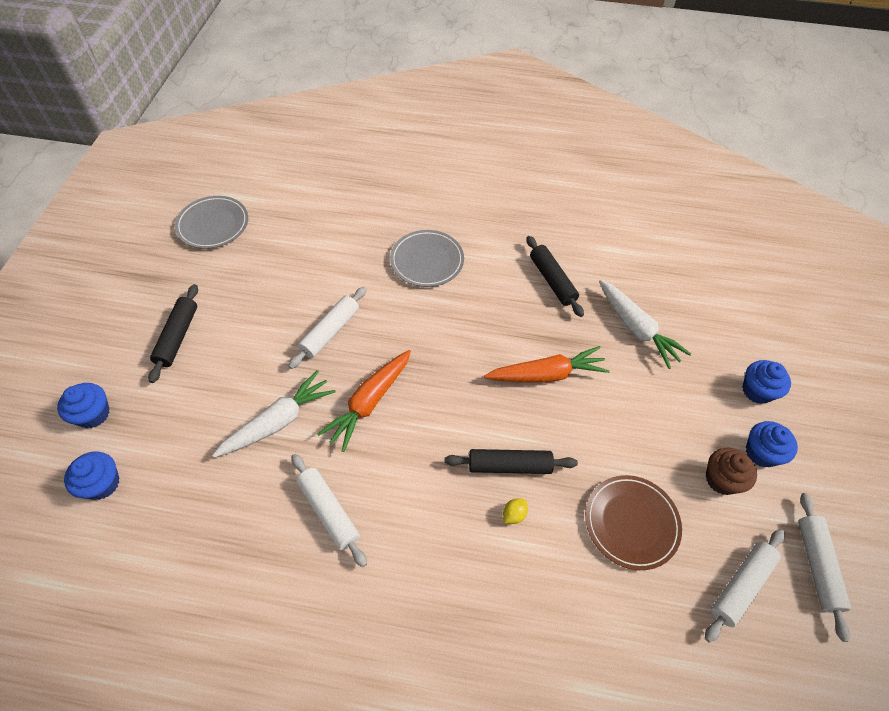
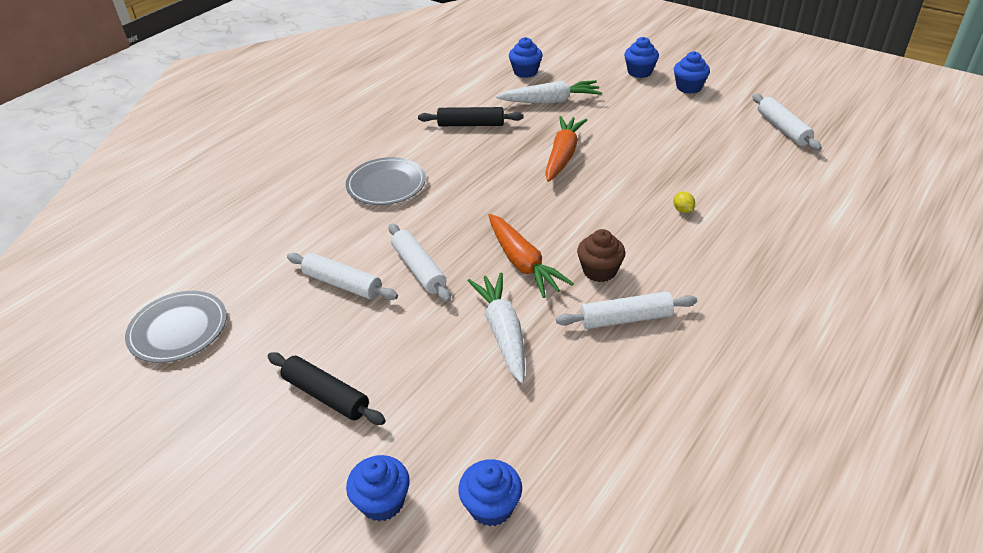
camera: 60 degrees left, 15 degrees down
(509, 465) = (637, 199): black rolling pin -> none
(631, 523) = (716, 157): brown plate -> none
(676, 286) = (525, 72): none -> blue cupcake
(721, 479) = (701, 109): brown cupcake -> brown cupcake (599, 271)
(816, 566) = (780, 96): white rolling pin -> white rolling pin (342, 284)

